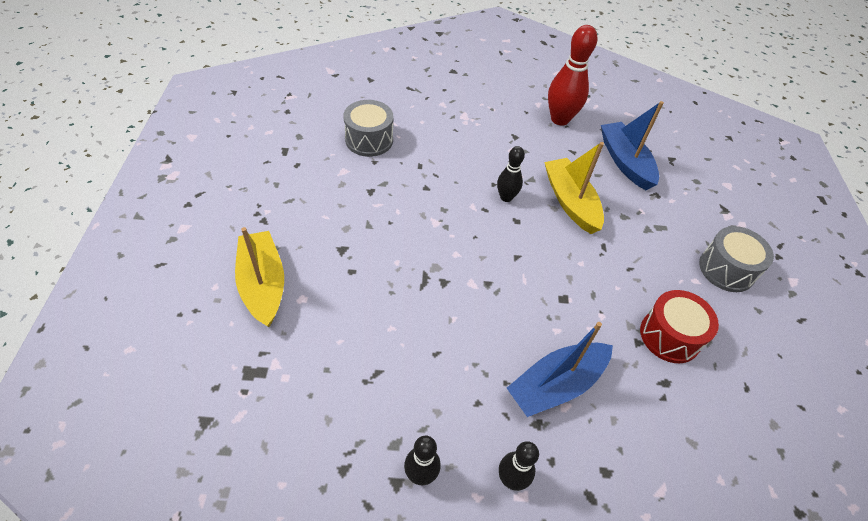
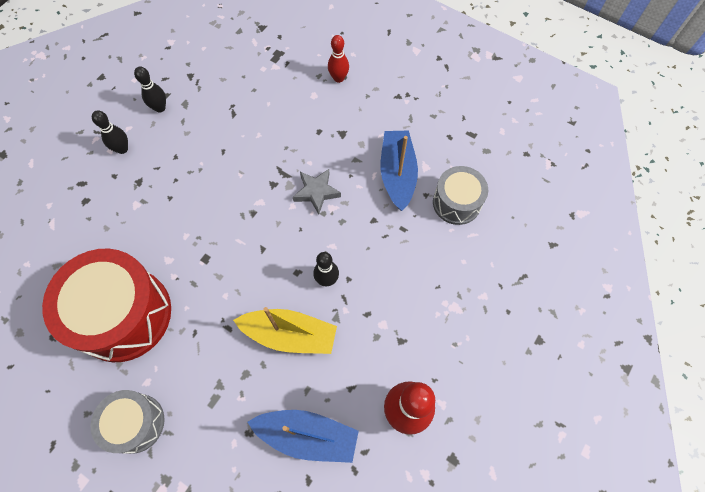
camera: 125 degrees right, 15 degrees up
(263, 284) = (338, 78): yellow boat -> red bowling pin
(427, 241) = (316, 192): none -> grey star
(556, 385) = (151, 208): blue boat -> blue boat (397, 174)
(670, 336) = (123, 314): red drum -> red drum, size x1.80

